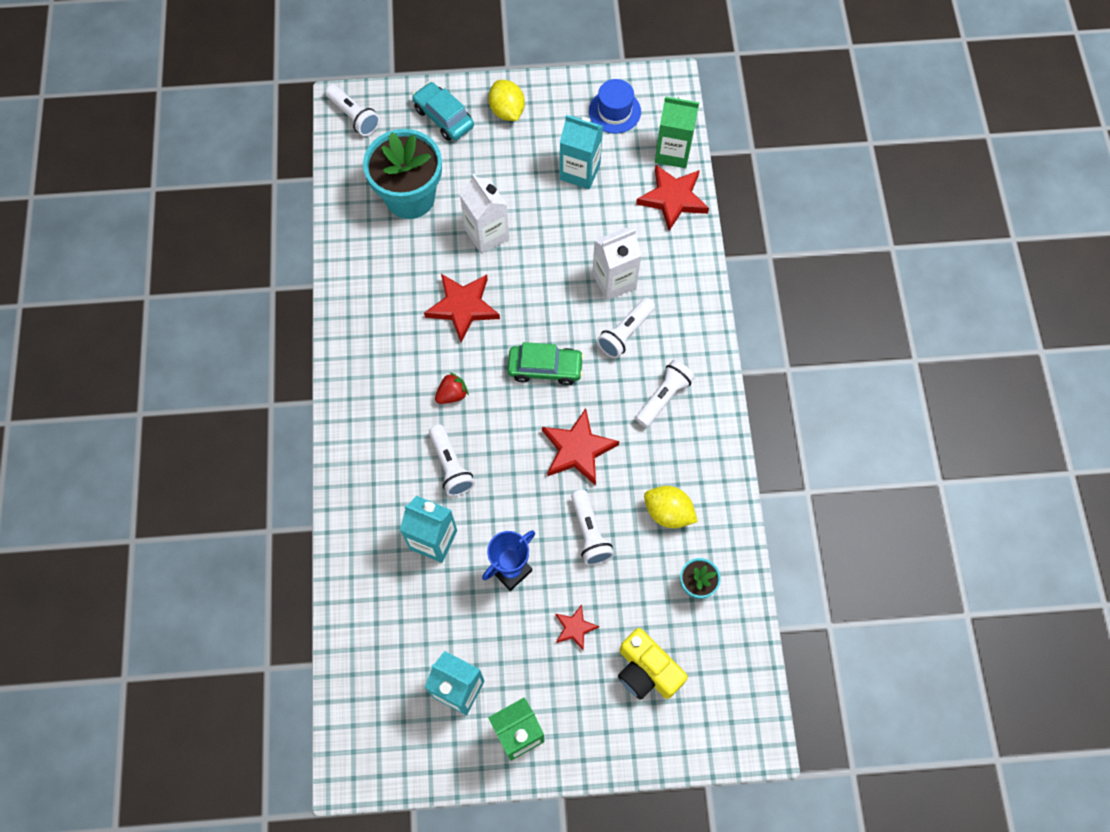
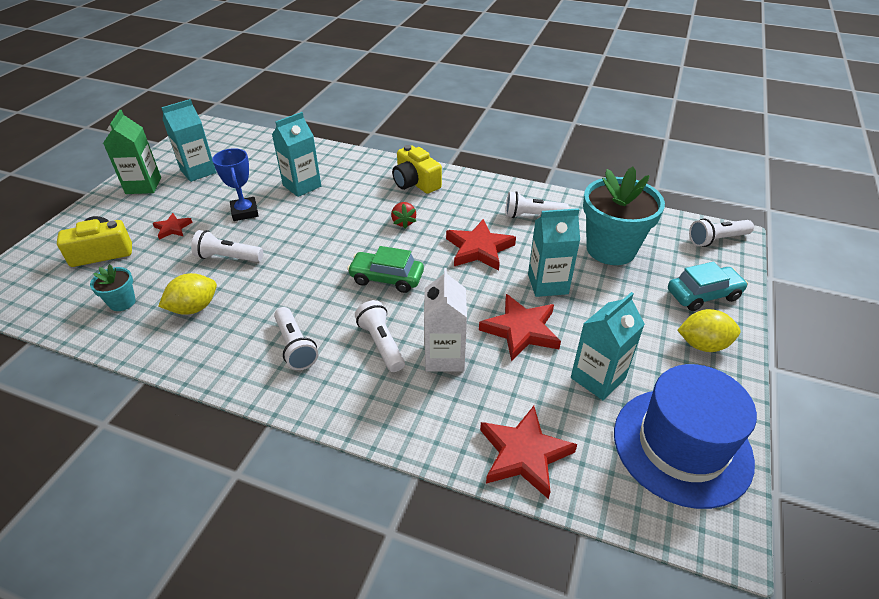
camera: 115 degrees right, 25 degrees down
(371, 417) = (415, 182): none -> yellow camera
(451, 466) = (347, 206): white flashlight -> white flashlight (532, 216)
(487, 234) = (547, 284): white carton -> turquoise carton
(545, 368) = (386, 278): green car -> green car turned 75 degrees clockwise
(577, 449) = (299, 273): red star -> red star (521, 330)
(614, 111) = (682, 446): blue hat -> blue hat, size x1.85
(673, 152) = (596, 485): green carton -> none

